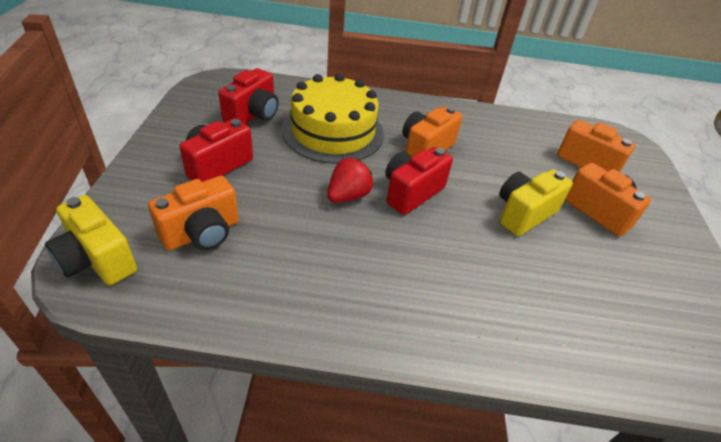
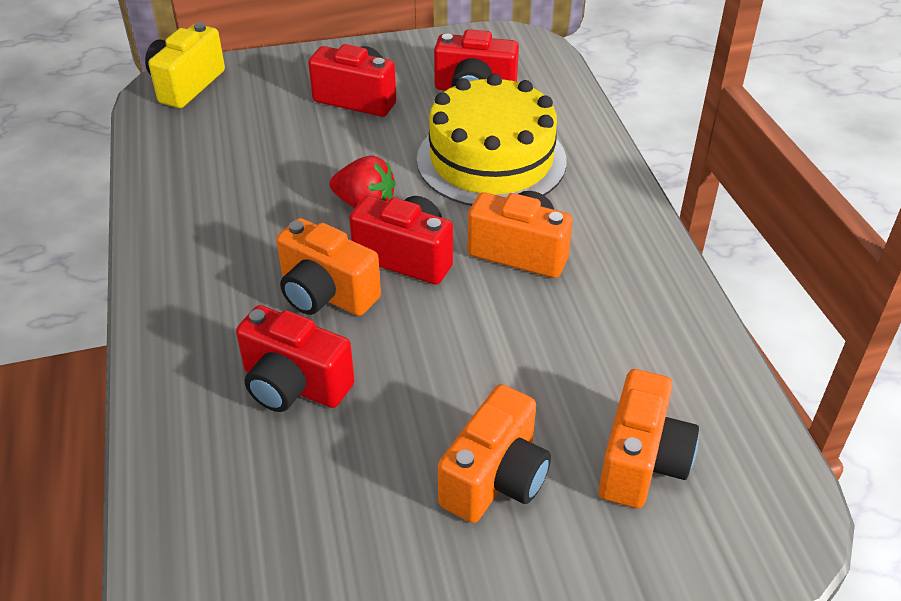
camera: 75 degrees right, 0 degrees up
(202, 233) = (247, 126): orange camera -> orange camera (326, 294)
(518, 276) = (294, 385): none -> red camera
(523, 213) = (430, 380): yellow camera -> none

